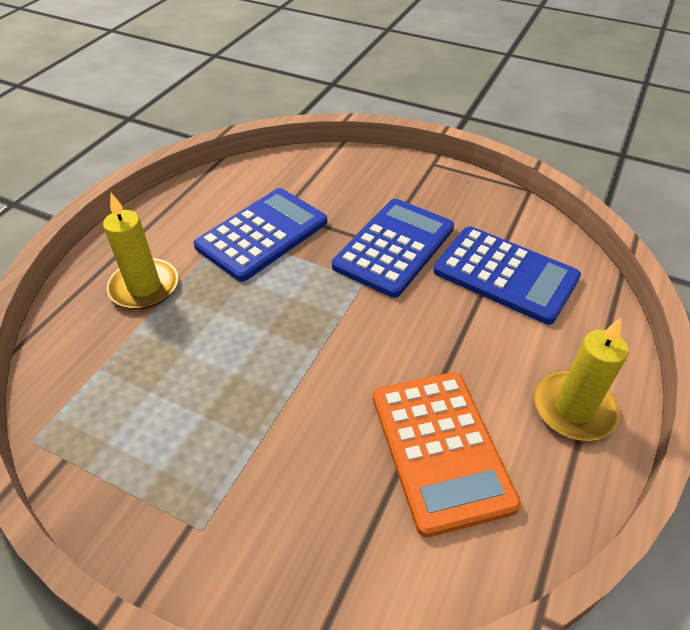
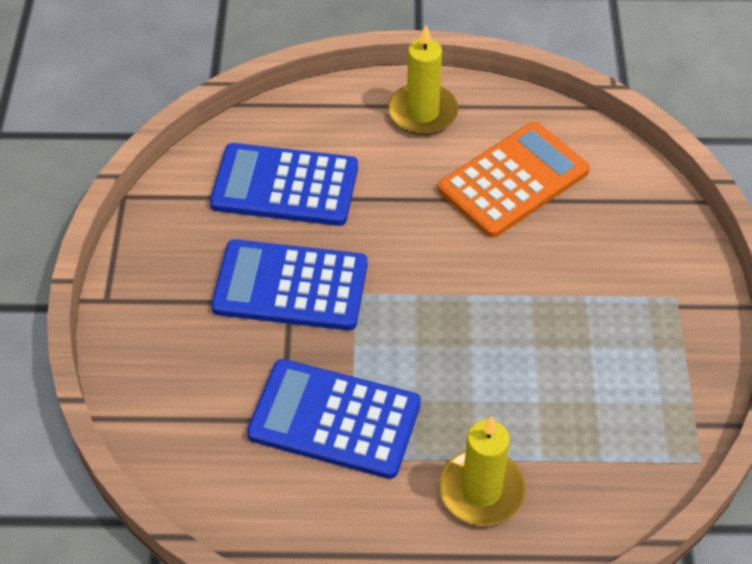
camera: 115 degrees left, 5 degrees up
(505, 275) = (285, 186): blue calculator -> blue calculator turned 90 degrees counterclockwise

